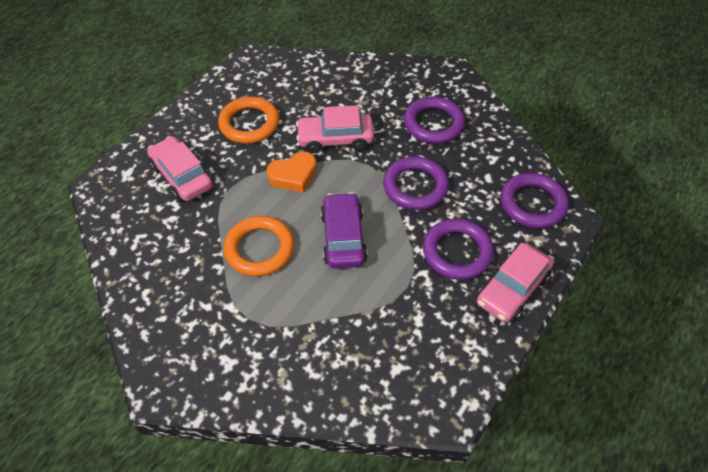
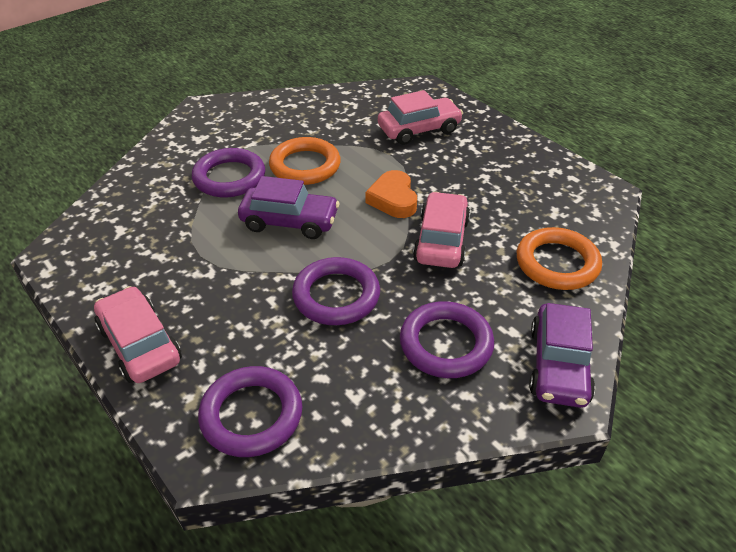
camera: 105 degrees right, 10 degrees down
(249, 123) = (485, 178): orange ring -> orange ring (557, 263)
(427, 75) = (559, 365): none -> purple car
(457, 252) = (220, 308): purple ring -> purple ring (229, 177)

